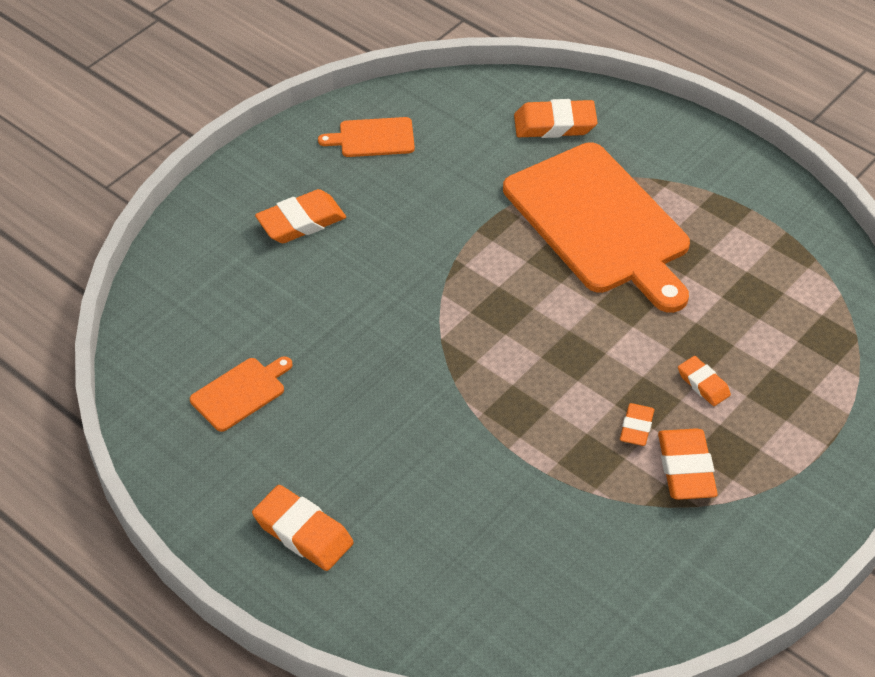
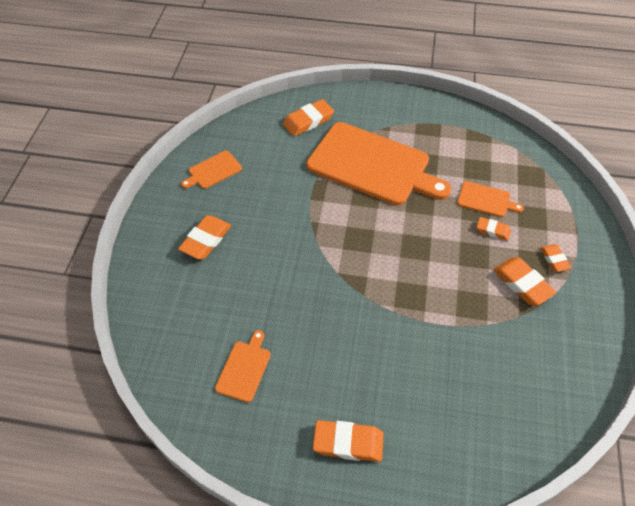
camera: 30 degrees left, 5 degrees up
(636, 427) = (480, 273): orange eraser -> orange eraser (554, 259)
(729, 340) = (486, 200): none -> orange cutting board

